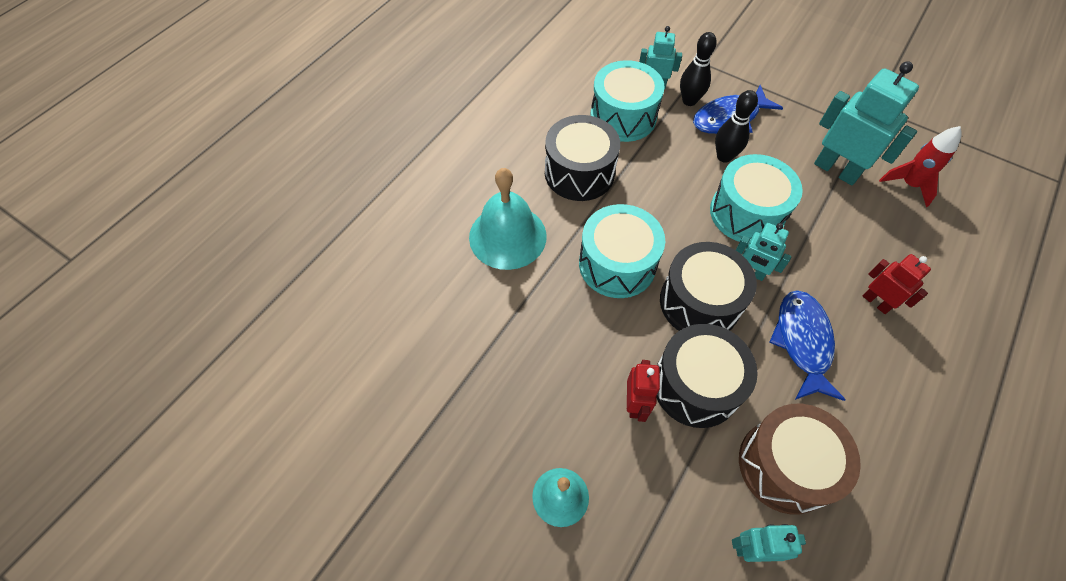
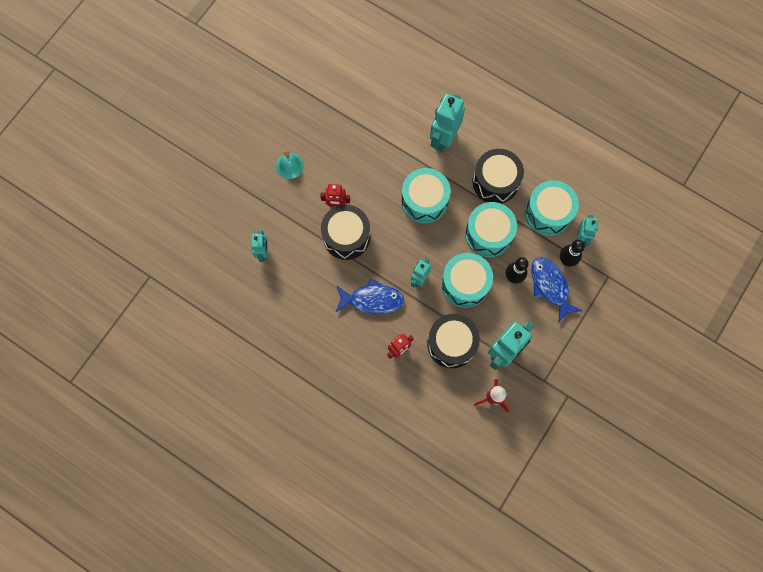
camera: 90 degrees right, 15 degrees up
(507, 236) = (443, 138): turquoise bell -> turquoise robot
(663, 183) = (488, 234): none -> turquoise drum
(699, 302) = (398, 245): black drum -> black drum (451, 344)
(785, 466) = (302, 275): brown drum -> none

